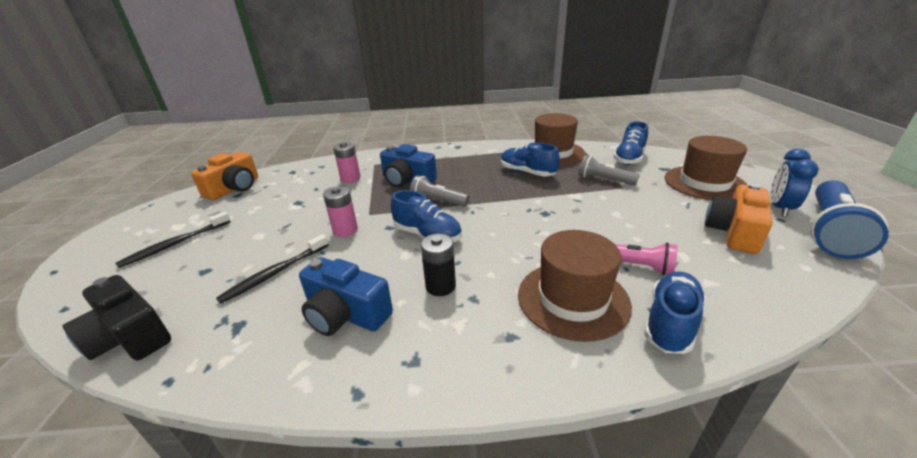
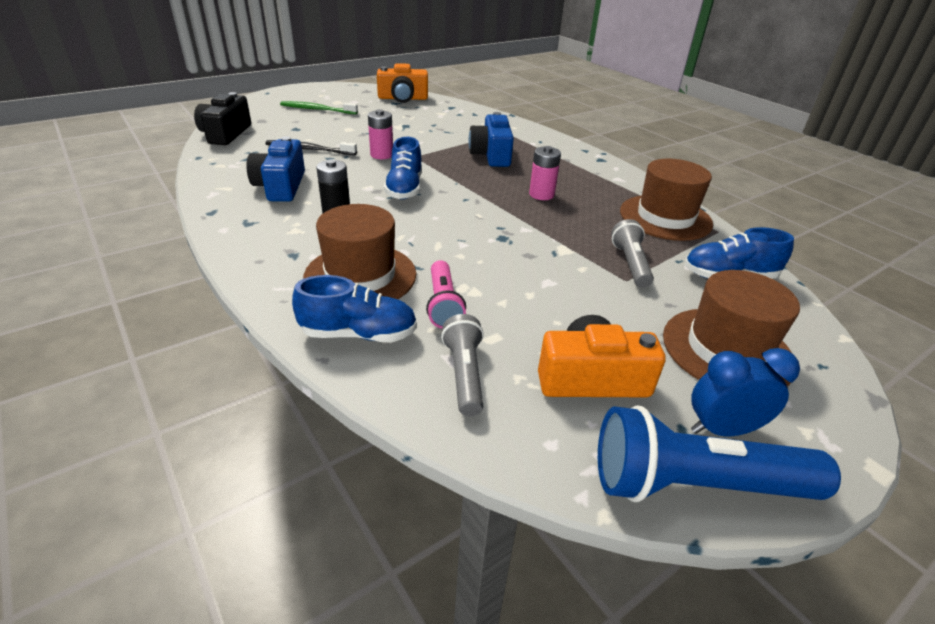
camera: 55 degrees right, 5 degrees up
(175, 244) = (317, 109): black toothbrush -> green toothbrush
(350, 179) = (465, 131): pink battery -> pink battery (541, 194)
(438, 201) = (468, 179): grey flashlight -> grey flashlight (464, 374)
(527, 172) = (586, 211): blue shoe -> none

